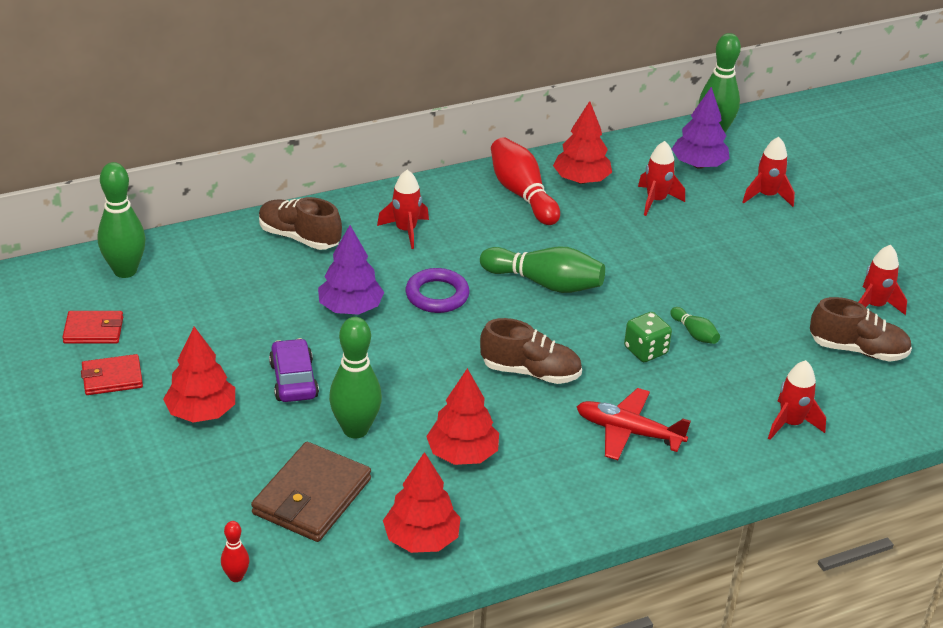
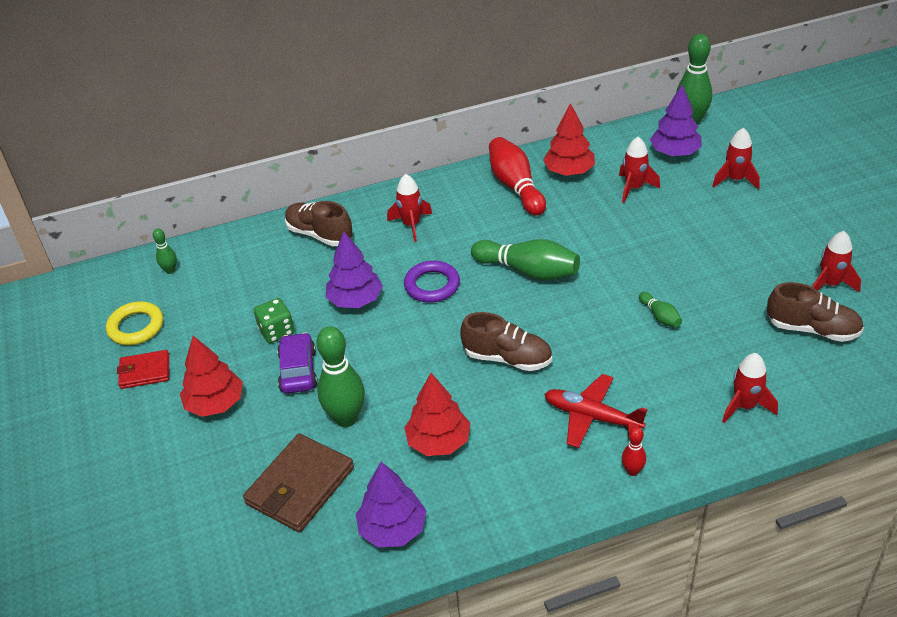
camera: 10 degrees right, 5 degrees up
(93, 330) = (136, 327): red wallet -> yellow ring
(125, 271) = (170, 270): green bowling pin -> green bowling pin, size x0.49
(236, 577) = (223, 568): red bowling pin -> red bowling pin (632, 471)
(421, 539) = (393, 529): red tree -> purple tree
(645, 350) = (614, 334): green dice -> green dice (277, 331)

